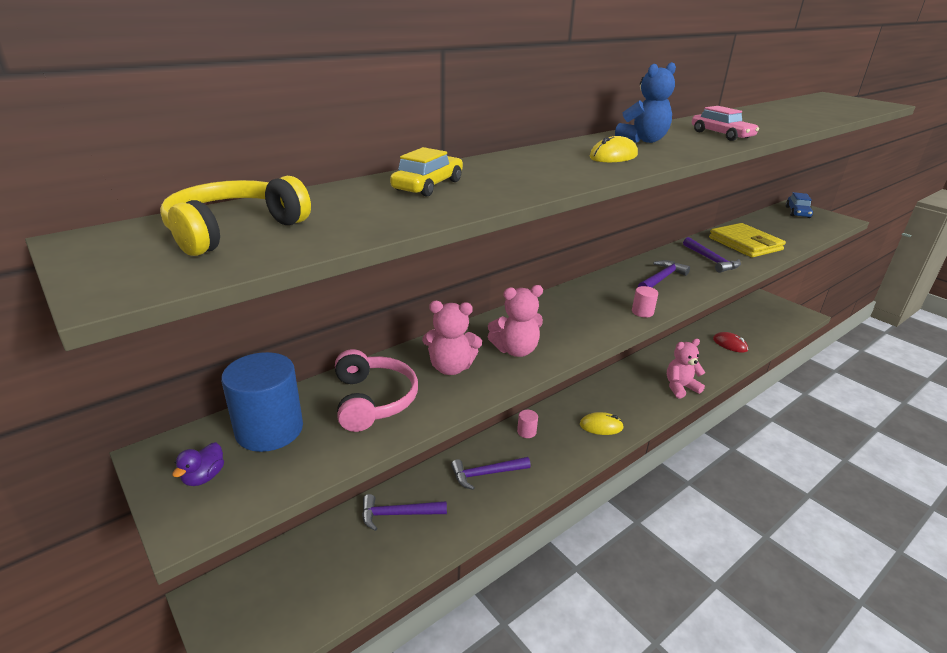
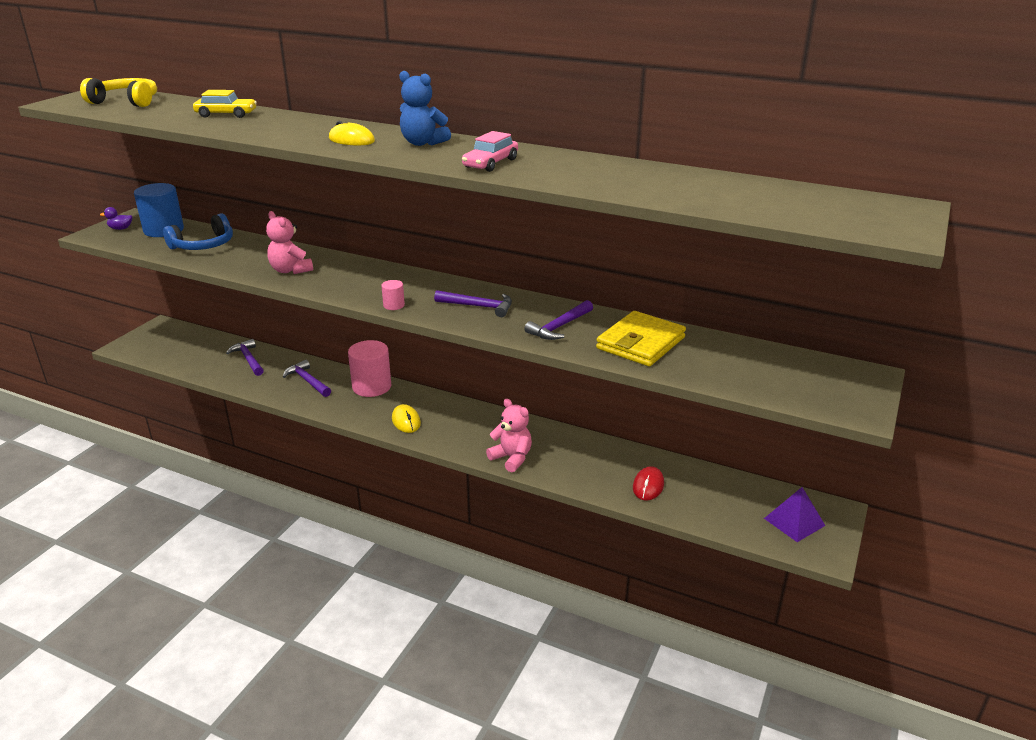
camera: 65 degrees right, 0 degrees up
(373, 400) = (204, 245): pink headphones -> blue headphones
(451, 367) = (253, 256): pink teddy bear -> none
(526, 432) = (371, 387): pink cylinder -> pink cylinder, size x2.17
(775, 312) = (794, 521): none -> purple pyramid
(797, 212) = (837, 376): blue car -> none

